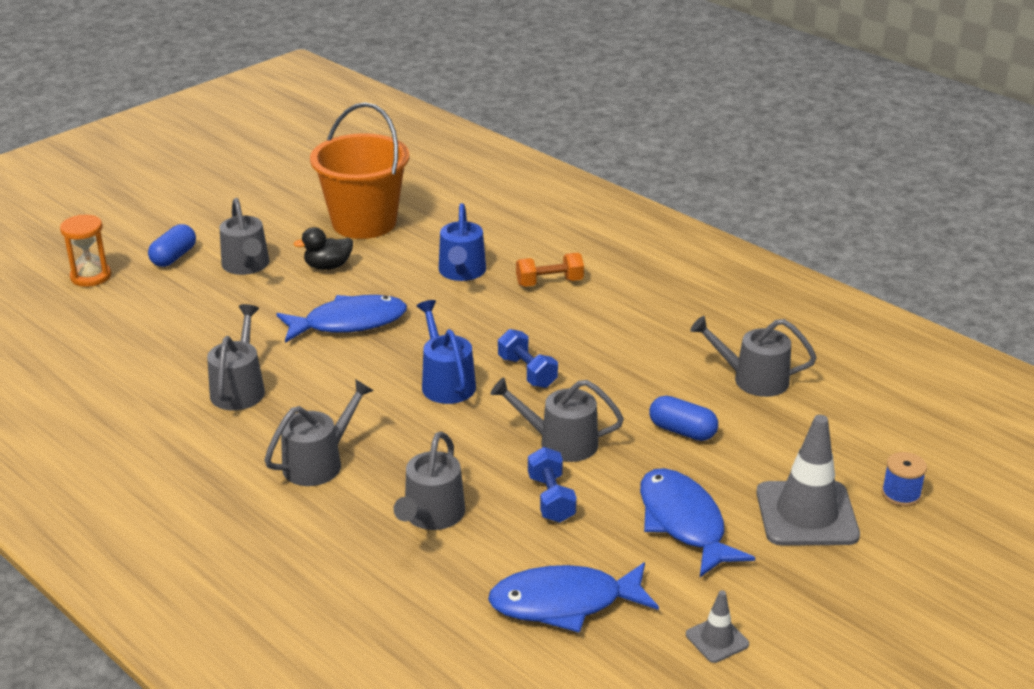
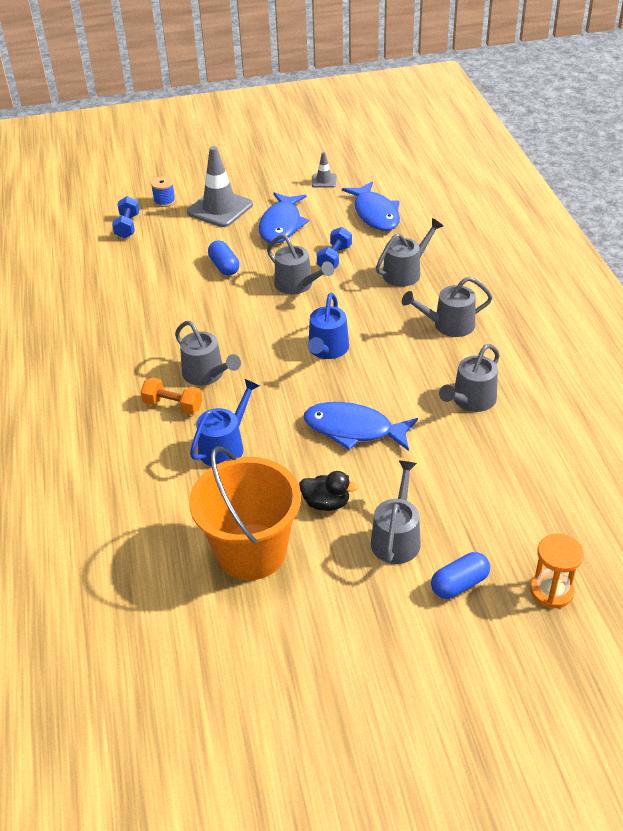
camera: 145 degrees left, 10 degrees up
(527, 372) = (268, 337): blue dumbbell -> blue dumbbell (127, 226)
(565, 603) = (375, 214): blue fish -> blue fish turned 45 degrees clockwise
(753, 379) = (144, 280): grey watering can -> grey watering can (206, 374)

